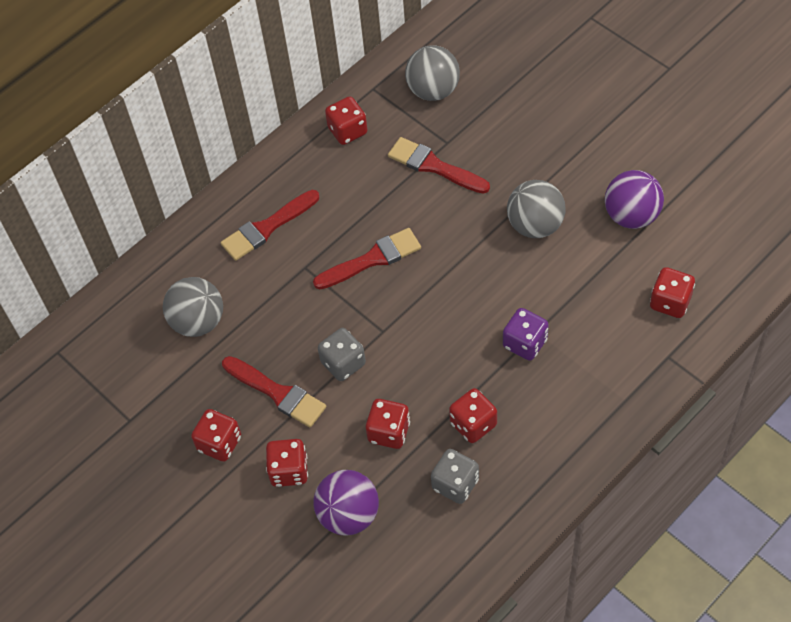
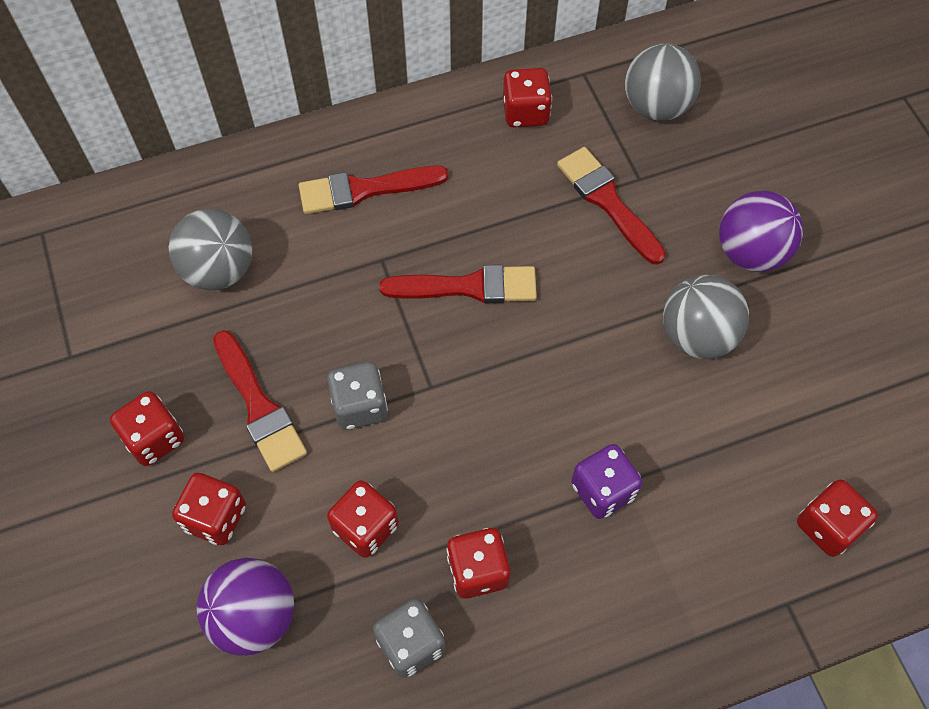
camera: 20 degrees right, 5 degrees up
(631, 216) = (832, 380): purple ball -> purple ball (751, 252)

